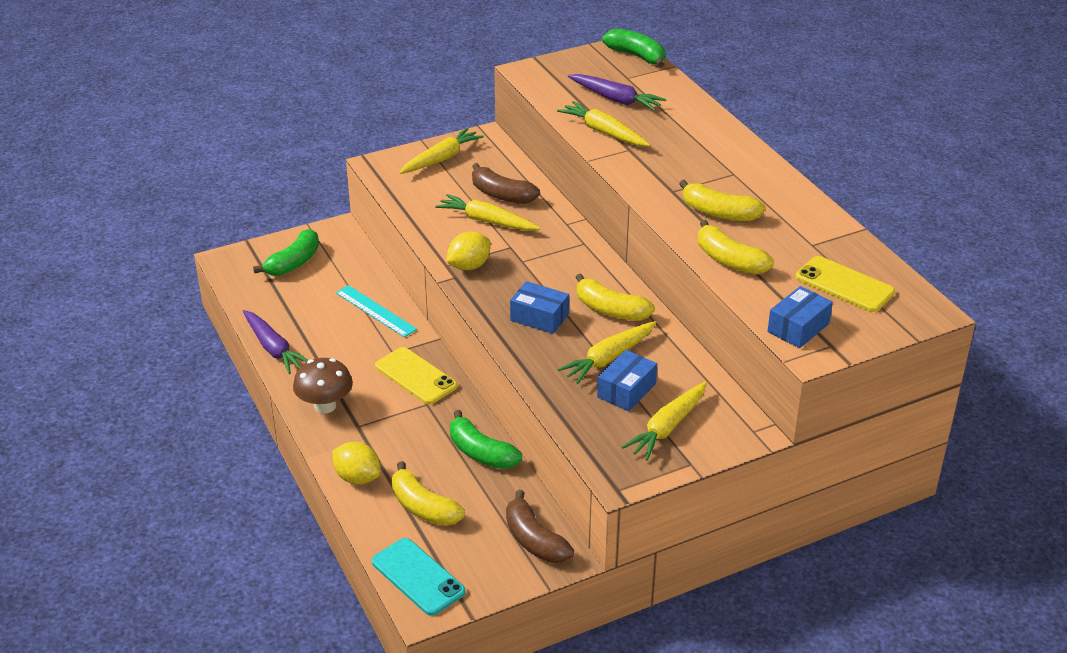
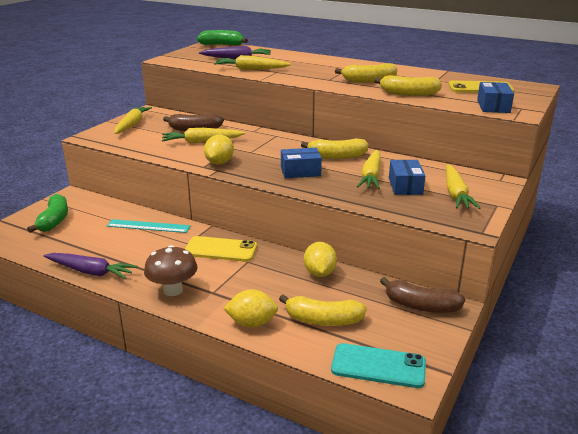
camera: 35 degrees left, 10 degrees down
(481, 452) = (319, 273): green banana -> yellow lemon

